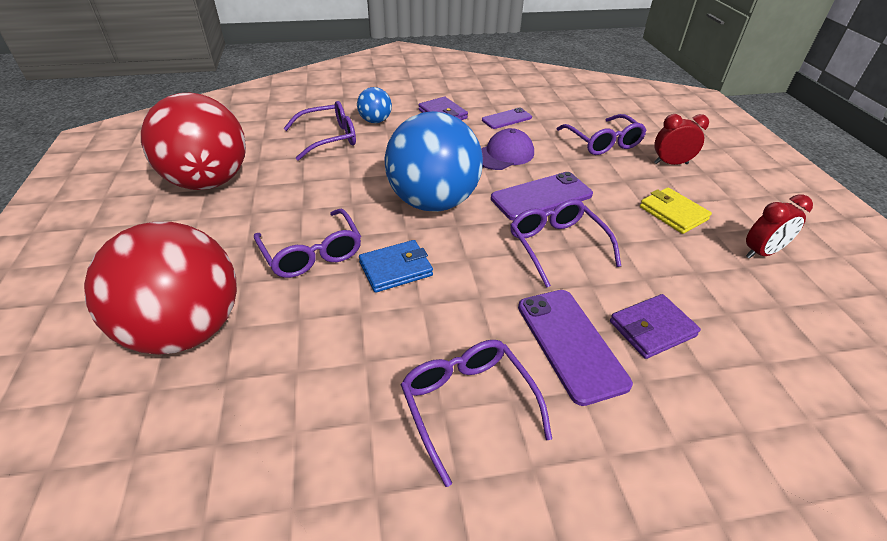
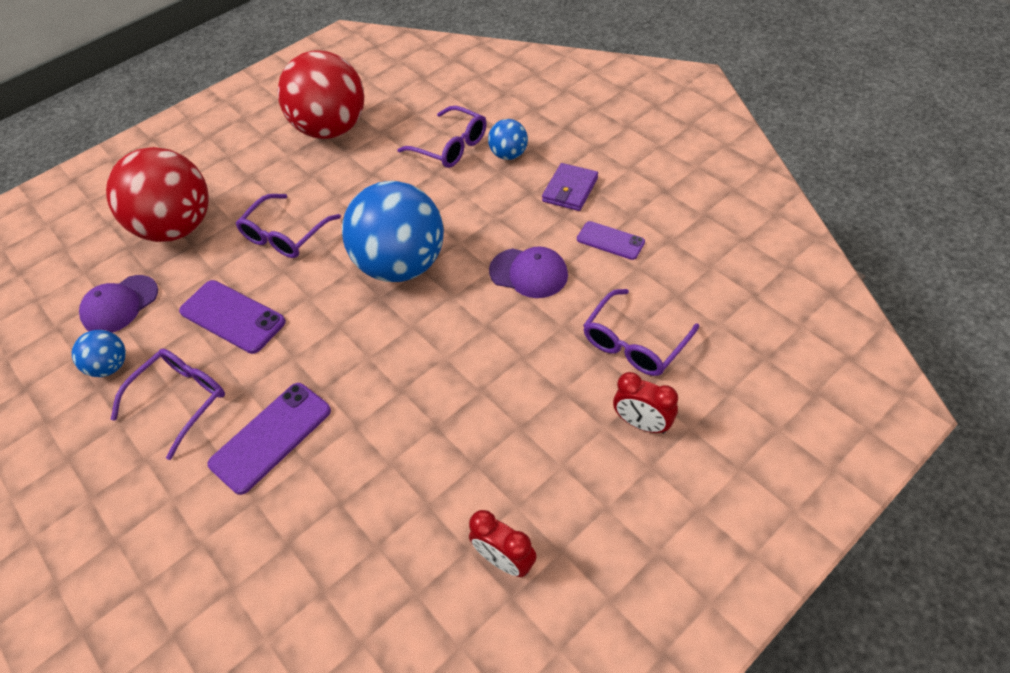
camera: 65 degrees right, 10 degrees up
(250, 426) = (120, 305): none -> purple cap
(350, 466) = (111, 366): none -> blue ball
(396, 269) = (296, 290): blue wallet -> none
(541, 197) = (471, 335): purple phone -> purple phone (232, 317)
(556, 246) = (396, 379): purple glasses -> none
(652, 329) = (320, 489): purple wallet -> none
(670, 163) = (642, 424): red clock -> red clock turned 150 degrees clockwise
(673, 213) = (525, 456): yellow wallet -> none

